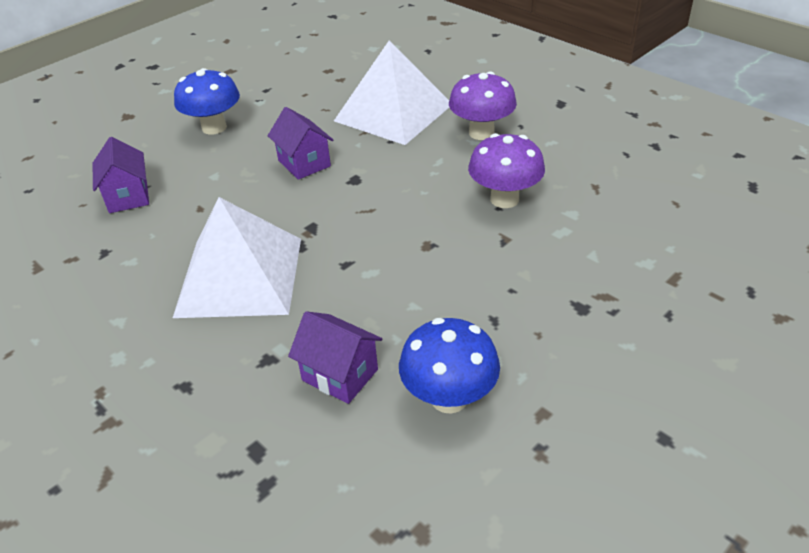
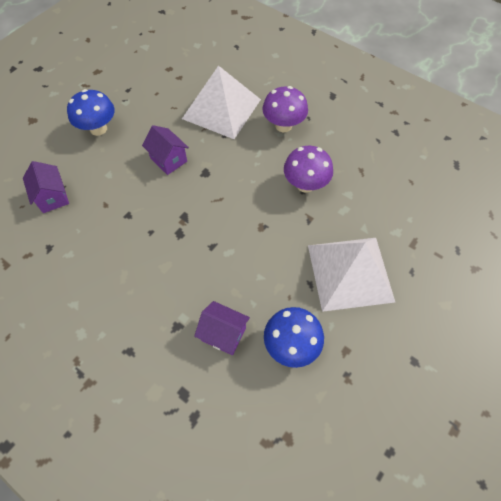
camera: 10 degrees left, 20 degrees up
(239, 276) = (145, 261): white pyramid -> white pyramid (350, 272)

